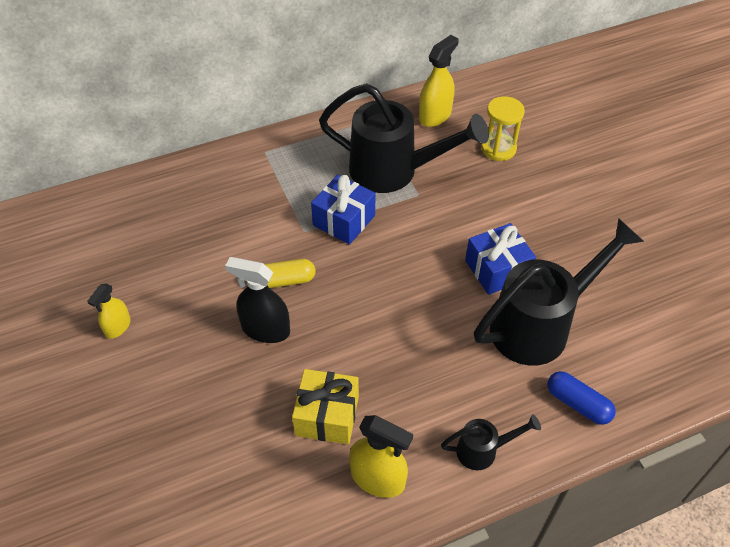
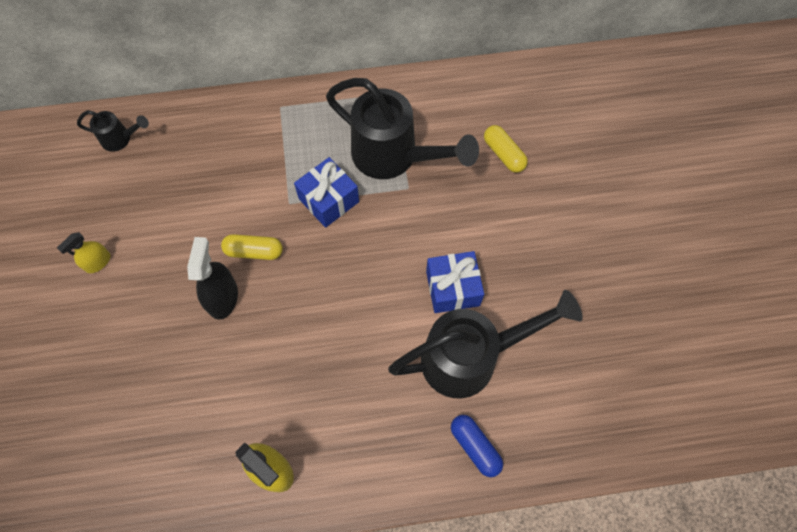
camera: 15 degrees right, 15 degrees up
(265, 329) = (223, 297): black spray bottle -> black spray bottle turned 60 degrees clockwise
(327, 416) = (248, 398): yellow gift -> none
(435, 116) = (455, 101): yellow spray bottle -> none
(484, 450) = (373, 469): black watering can -> black watering can (121, 139)
(498, 149) = (504, 154): yellow hourglass -> yellow capsule

